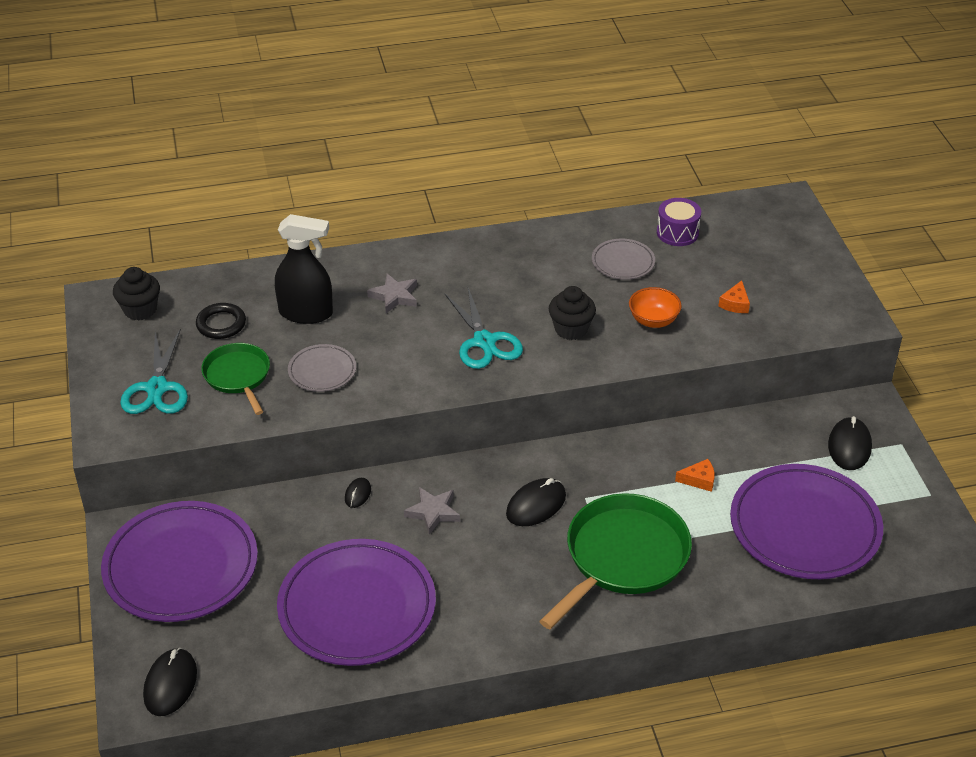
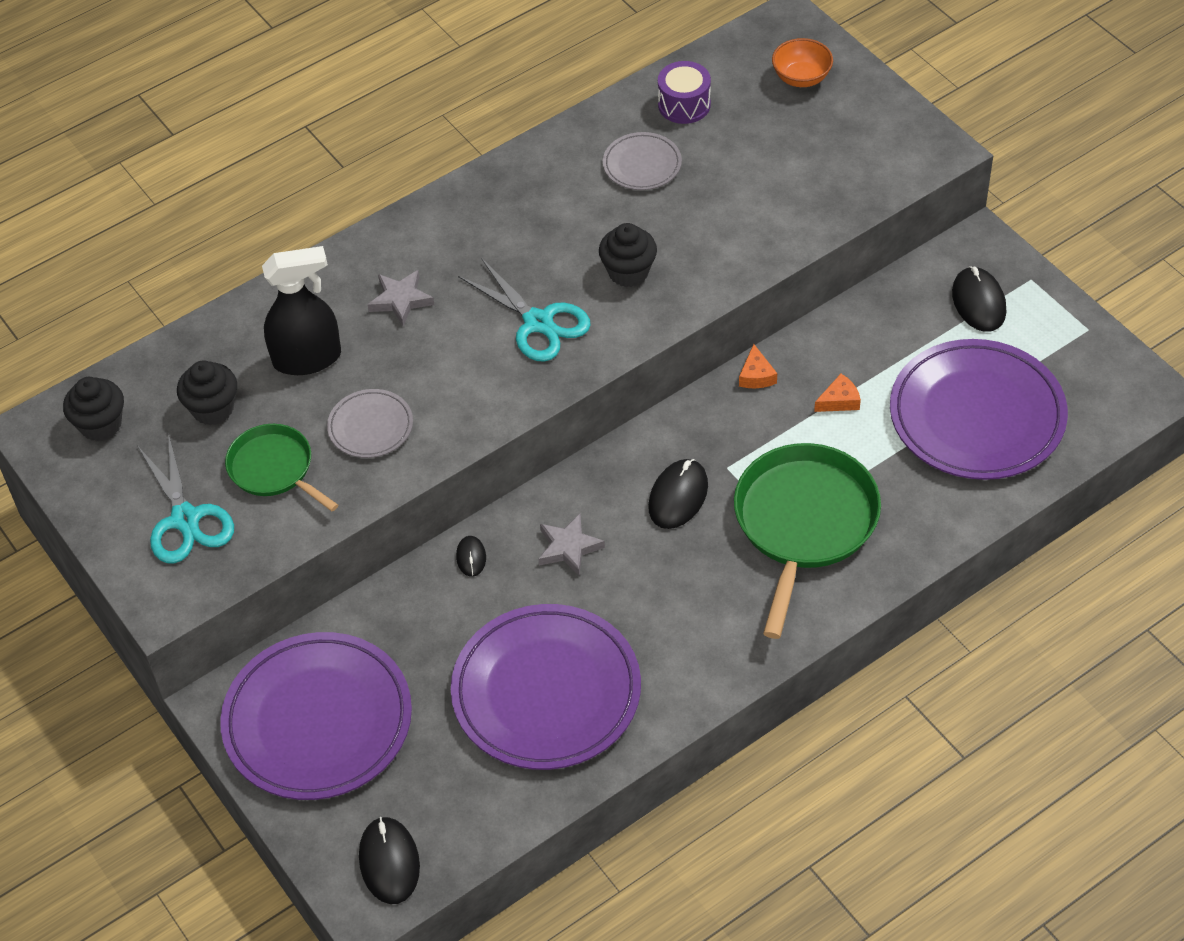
camera: 20 degrees left, 10 degrees up
(221, 324) = (213, 409): black ring -> black cupcake
(653, 320) = (715, 229): orange bowl -> orange bowl (801, 78)
(735, 304) = (795, 176): orange cheese -> orange cheese (756, 375)

